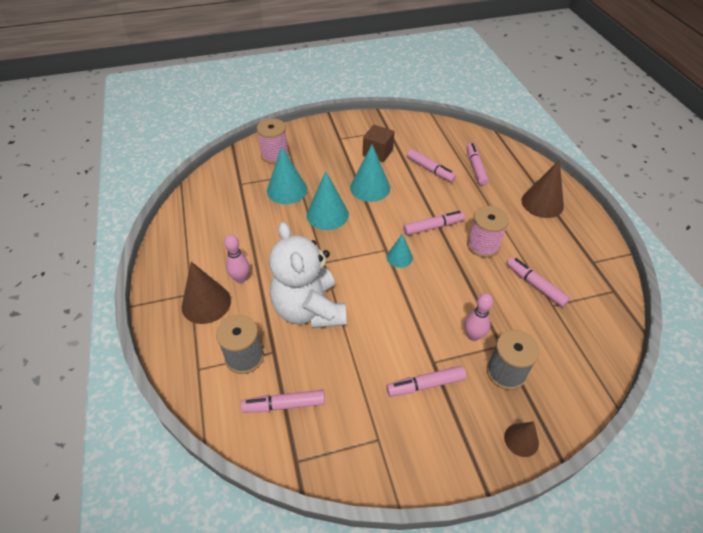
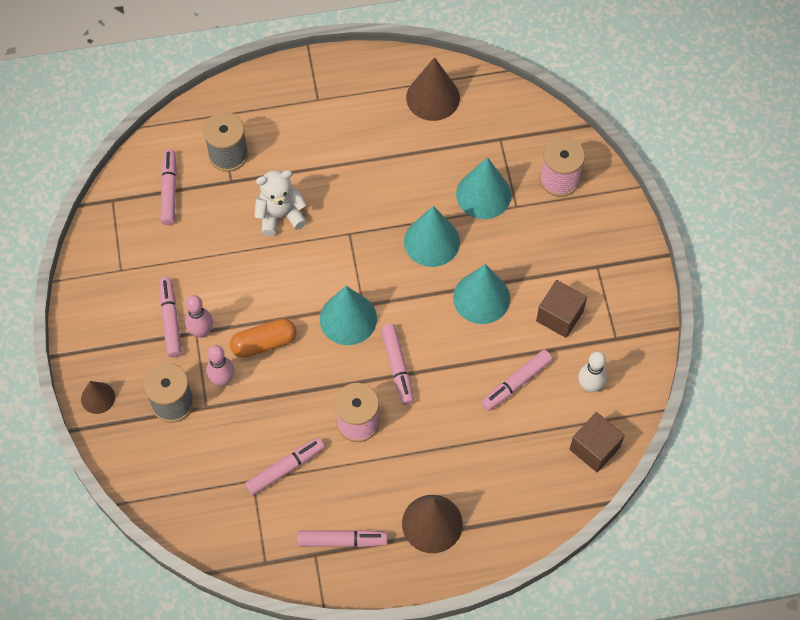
camera: 95 degrees right, 15 degrees up
(206, 303) = (302, 115): brown cone -> brown cone (433, 97)
(241, 278) = (333, 147): pink bowling pin -> pink bowling pin (201, 331)
(309, 310) = (280, 215): white teddy bear -> white teddy bear, size x0.58
(399, 257) = (348, 318): turquoise cone -> turquoise cone, size x1.73
(423, 140) = (589, 386): none -> white bowling pin
(432, 309) = (264, 343): none -> orange capsule
(464, 137) = (594, 448): none -> brown cube
(475, 168) = (516, 449): pink marker -> pink marker (342, 540)

